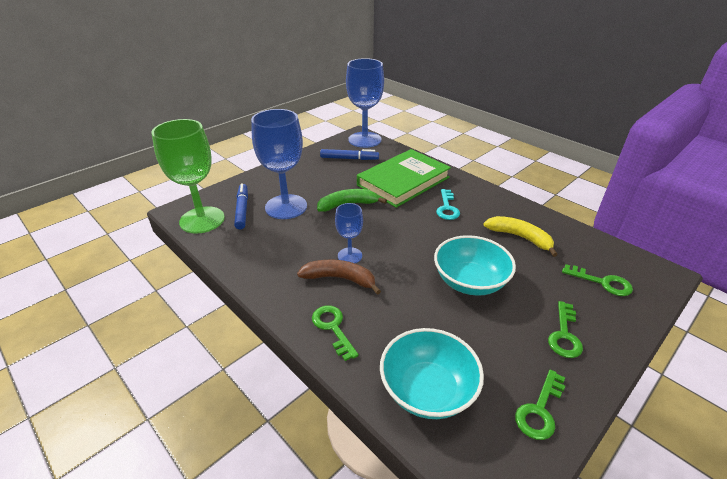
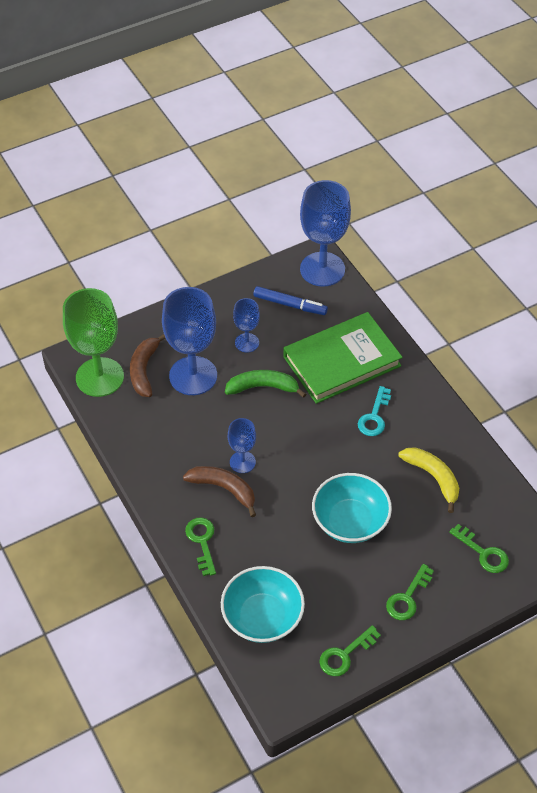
camera: 15 degrees right, 15 degrees up
(242, 210) = (144, 370): blue marker -> brown banana
(324, 182) = (247, 343): none -> blue goblet

